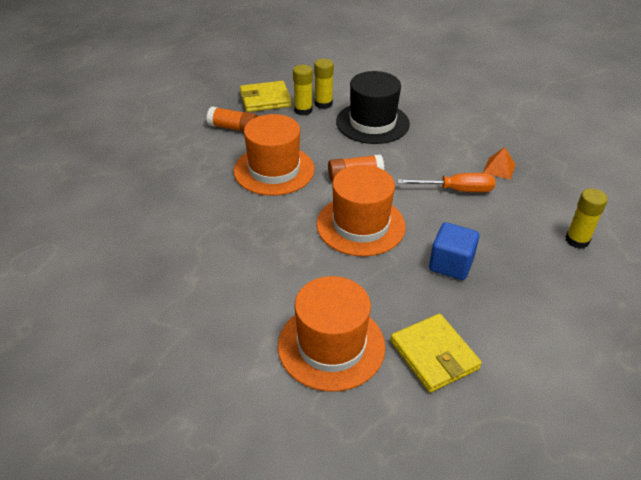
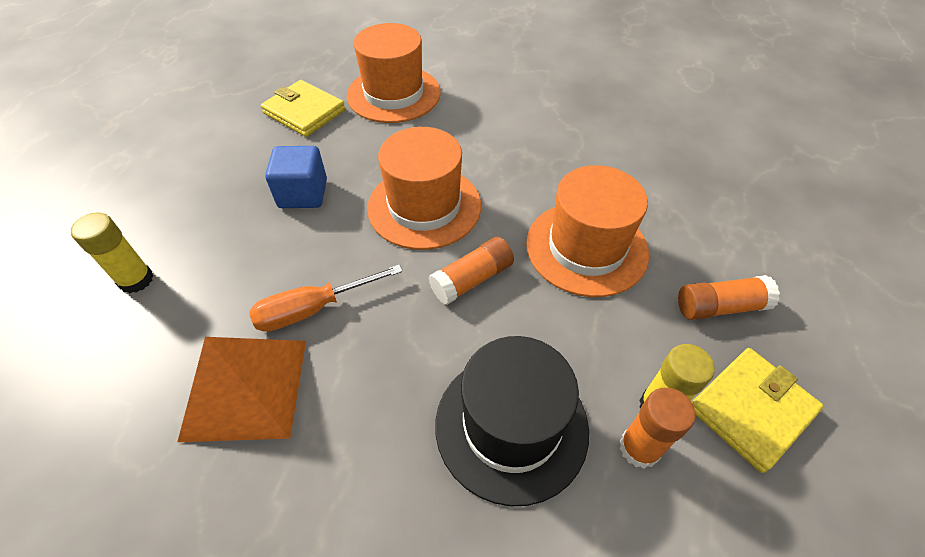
camera: 155 degrees right, 10 degrees up
(323, 104) = (639, 448): yellow glue stick -> orange glue stick
(499, 168) = (245, 388): orange pyramid -> orange pyramid, size x2.13

